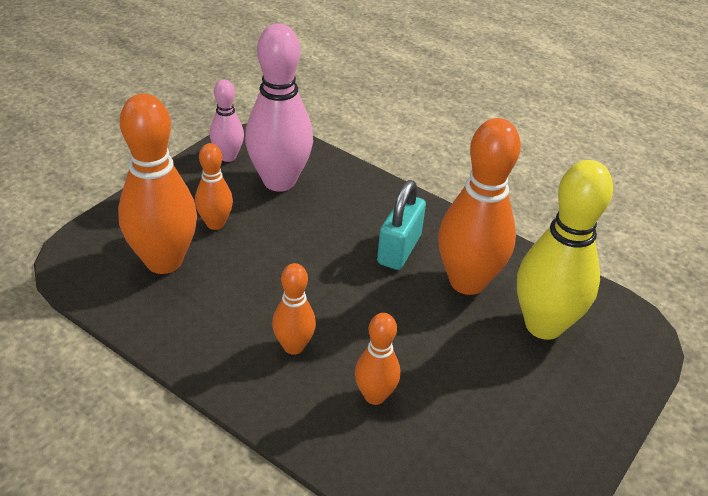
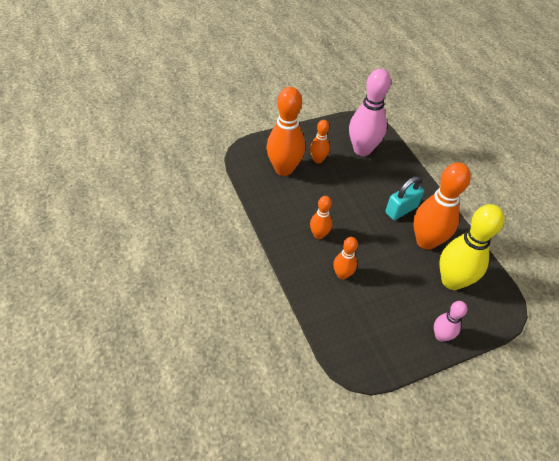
camera: 30 degrees right, 10 degrees up
(228, 156) = (344, 127): pink bowling pin -> pink bowling pin (440, 336)

